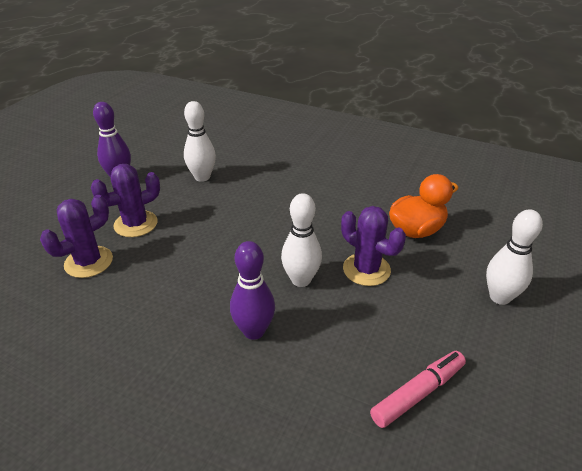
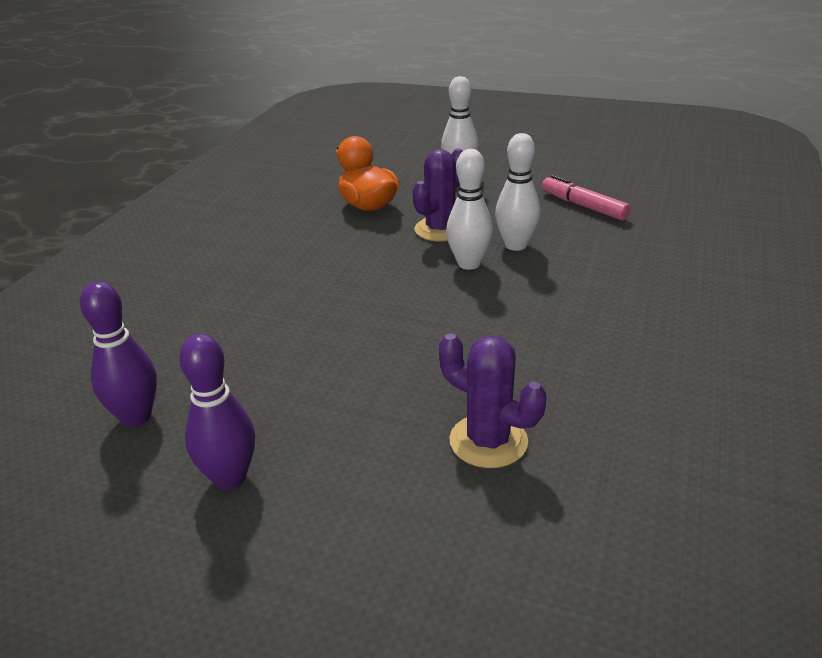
camera: 95 degrees left, 5 degrees down
(136, 224) = (382, 415): purple cactus -> none
(202, 177) = (240, 371): white bowling pin -> white bowling pin (516, 245)
(254, 331) = (556, 283): purple bowling pin -> purple bowling pin (136, 417)

